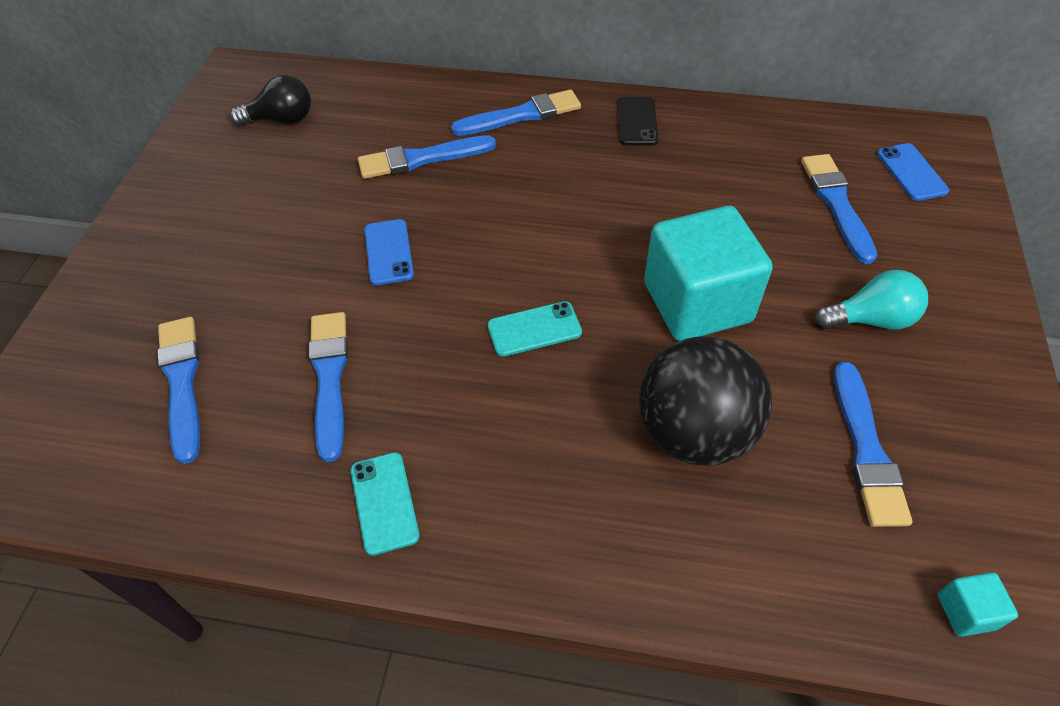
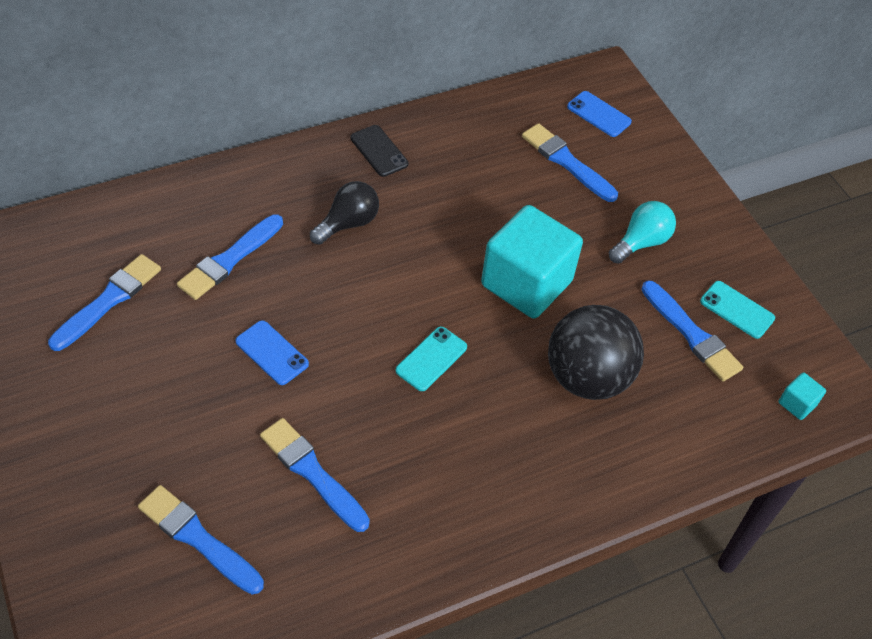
camera: 40 degrees left, 0 degrees up
(281, 120) = (67, 278): black light bulb -> black light bulb (348, 223)
(384, 502) = (427, 534): turquoise phone -> turquoise phone (737, 310)
(521, 115) = (281, 183): blue brush -> blue brush (108, 301)

